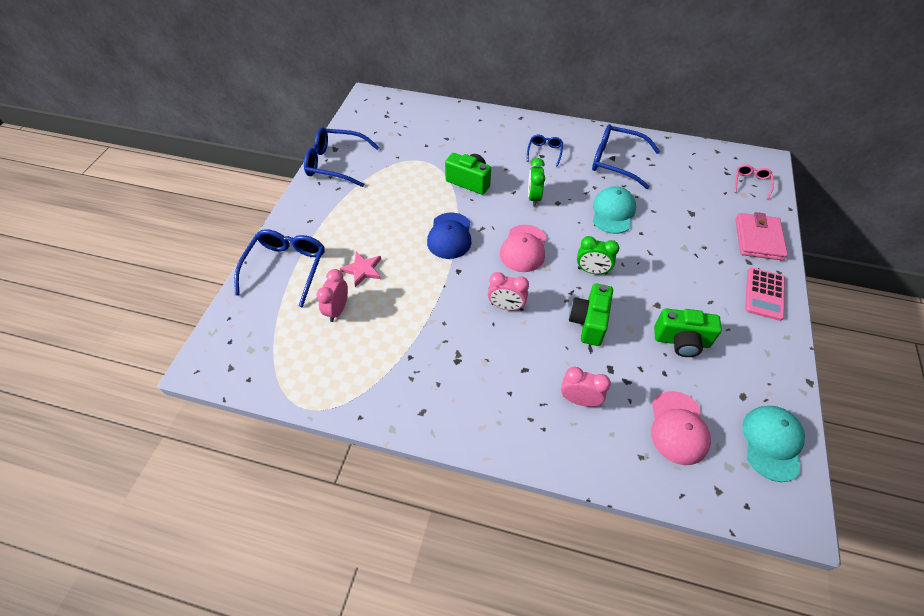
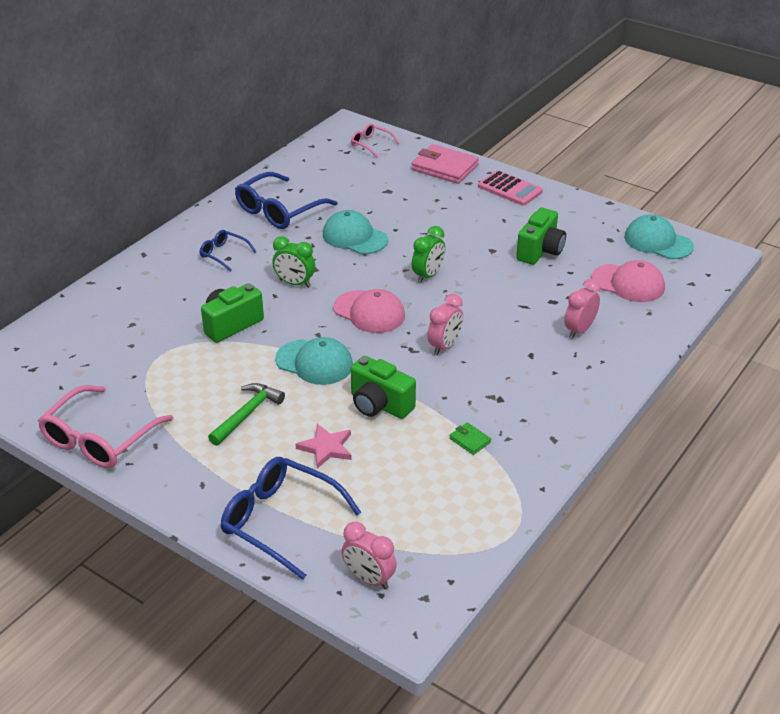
camera: 70 degrees left, 15 degrees down
(336, 163) = (100, 438): blue glasses -> pink glasses
(337, 310) = (380, 482): pink clock -> pink clock (369, 579)
(381, 219) = (247, 414): none -> green hammer
(400, 353) = (470, 440): none -> green wallet
(450, 236) = (314, 362): blue cap -> turquoise cap
(589, 322) = (493, 297): green camera -> green camera (379, 405)

